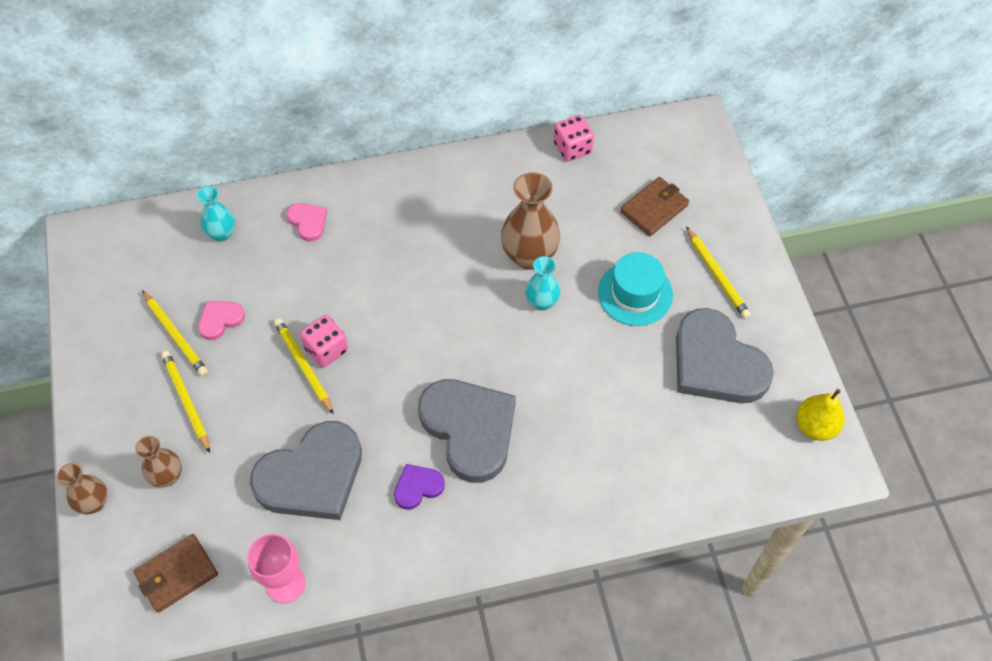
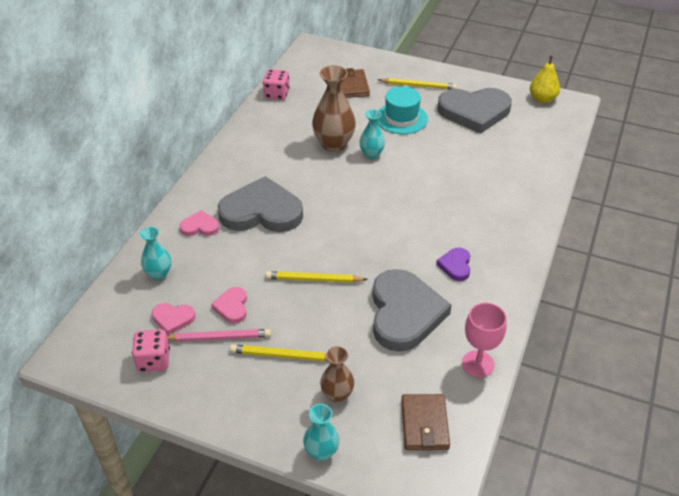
camera: 55 degrees left, 15 degrees down
(94, 503) = (321, 452): brown vase -> turquoise vase
(174, 283) = (173, 318): none -> pink heart
(175, 335) = (219, 337): yellow pencil -> pink pencil
(326, 349) = (312, 262): pink dice -> pink dice (153, 360)
(469, 429) = (433, 224): grey heart -> grey heart (261, 211)

